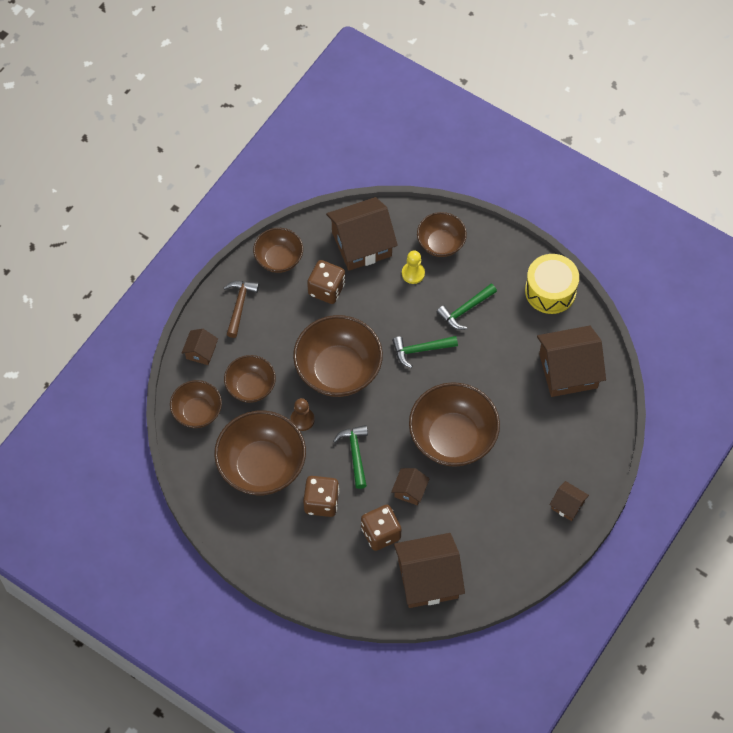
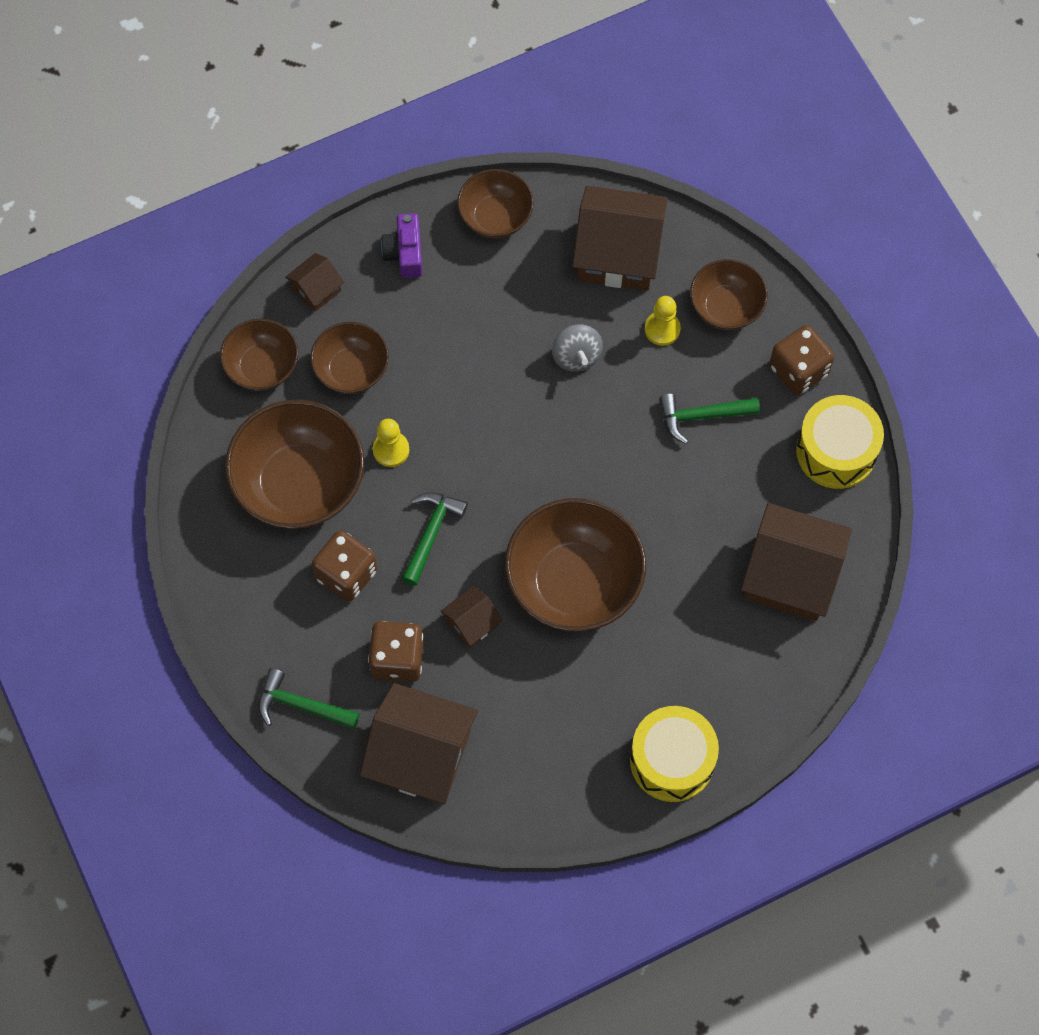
camera: 30 degrees right, 5 degrees up
(239, 305) = (405, 253): brown hammer -> purple camera
(302, 419) = (391, 450): brown pawn -> yellow pawn
(326, 289) = (532, 291): brown dice -> brown dice (798, 370)
(338, 370) = (479, 408): brown bowl -> none
(374, 313) = (576, 356): none -> grey spinning top
(420, 350) = (606, 439): green hammer -> green hammer (301, 705)
(567, 505) = (672, 760): brown house -> yellow drum

